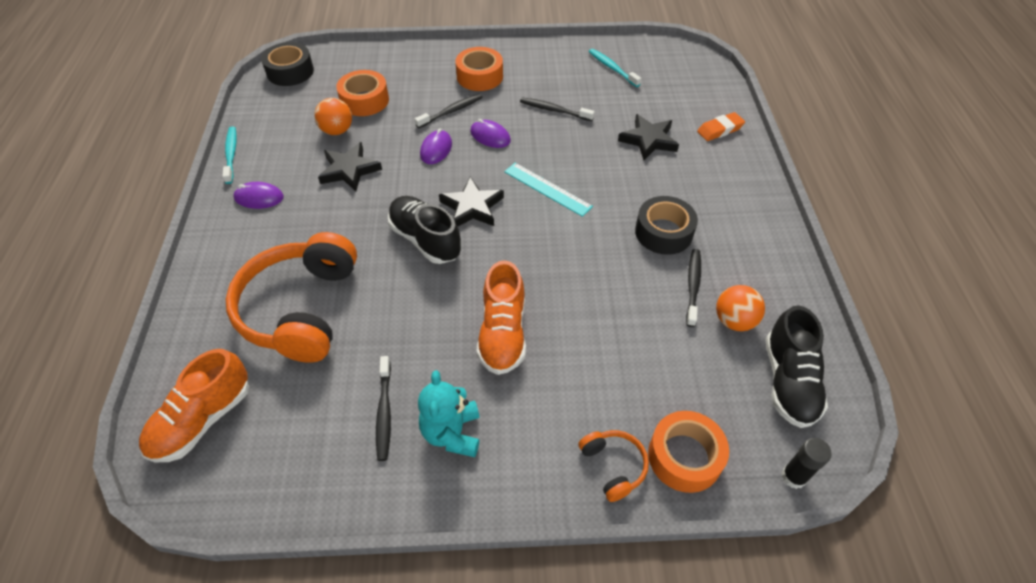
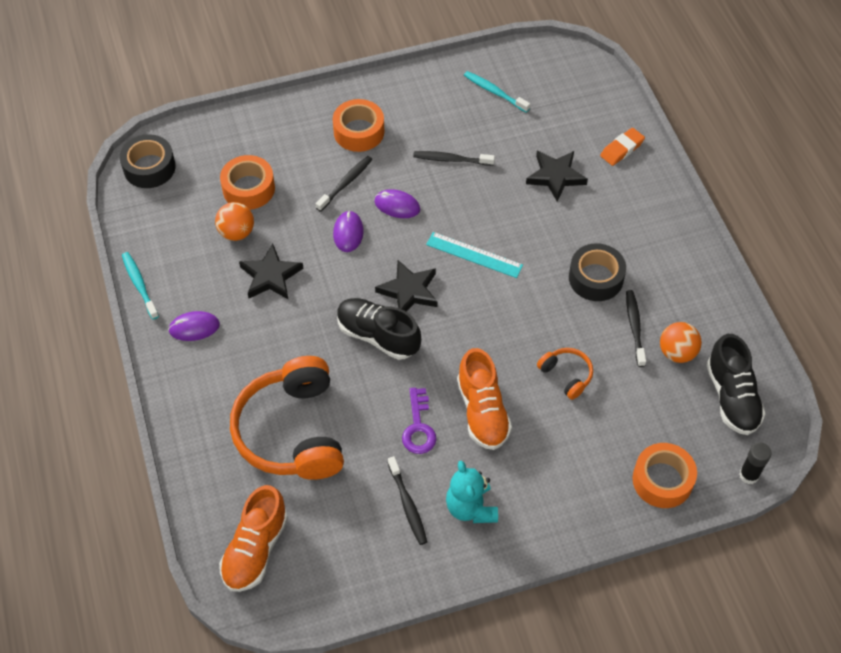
camera: 15 degrees left, 5 degrees up
(429, 334) = (418, 427): none -> purple key
(613, 466) = (609, 502): orange headphones -> orange headphones (566, 375)

